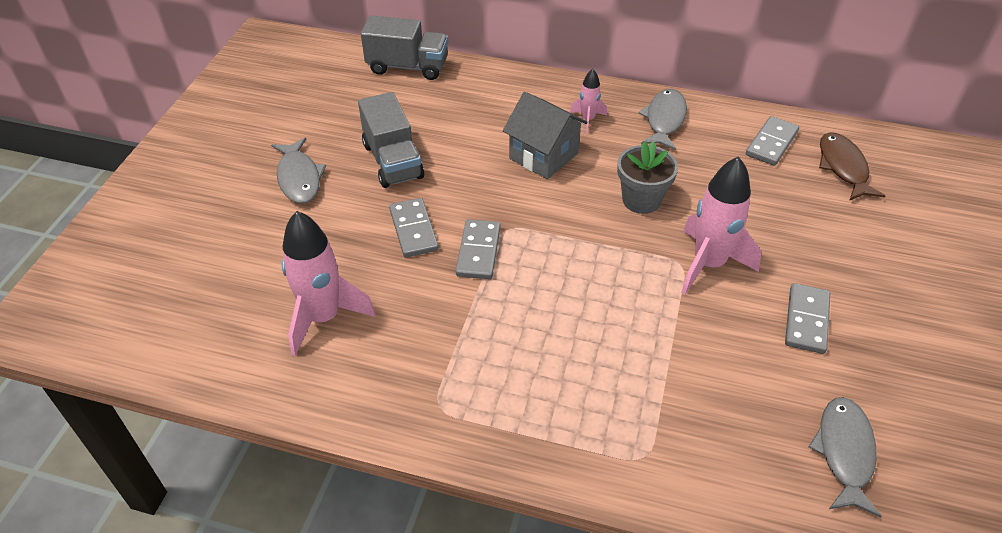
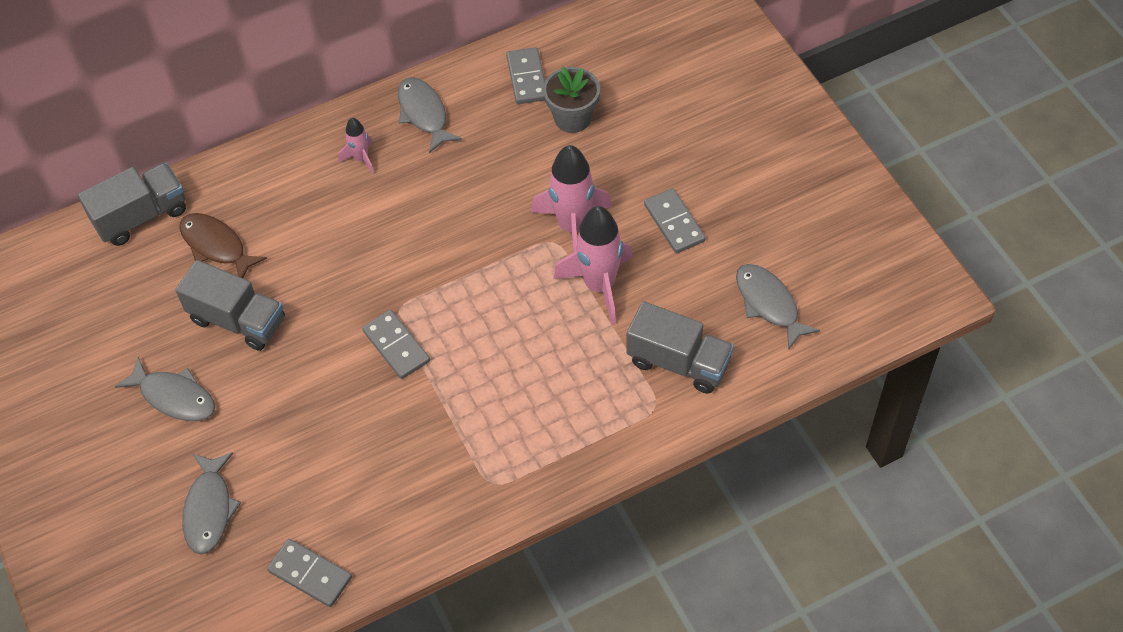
camera: 40 degrees left, 10 degrees up
(232, 262) = (209, 509): none -> grey fish
(323, 317) = (337, 490): pink rocket -> pink rocket (599, 285)
(413, 230) = (325, 368): grey domino -> grey domino (310, 574)
(543, 156) = (359, 221): grey house -> none
(641, 200) = (475, 206): grey flower pot -> grey flower pot (572, 118)
(703, 436) = (678, 362): none -> grey truck
(843, 167) = (597, 64): brown fish -> brown fish (216, 246)

